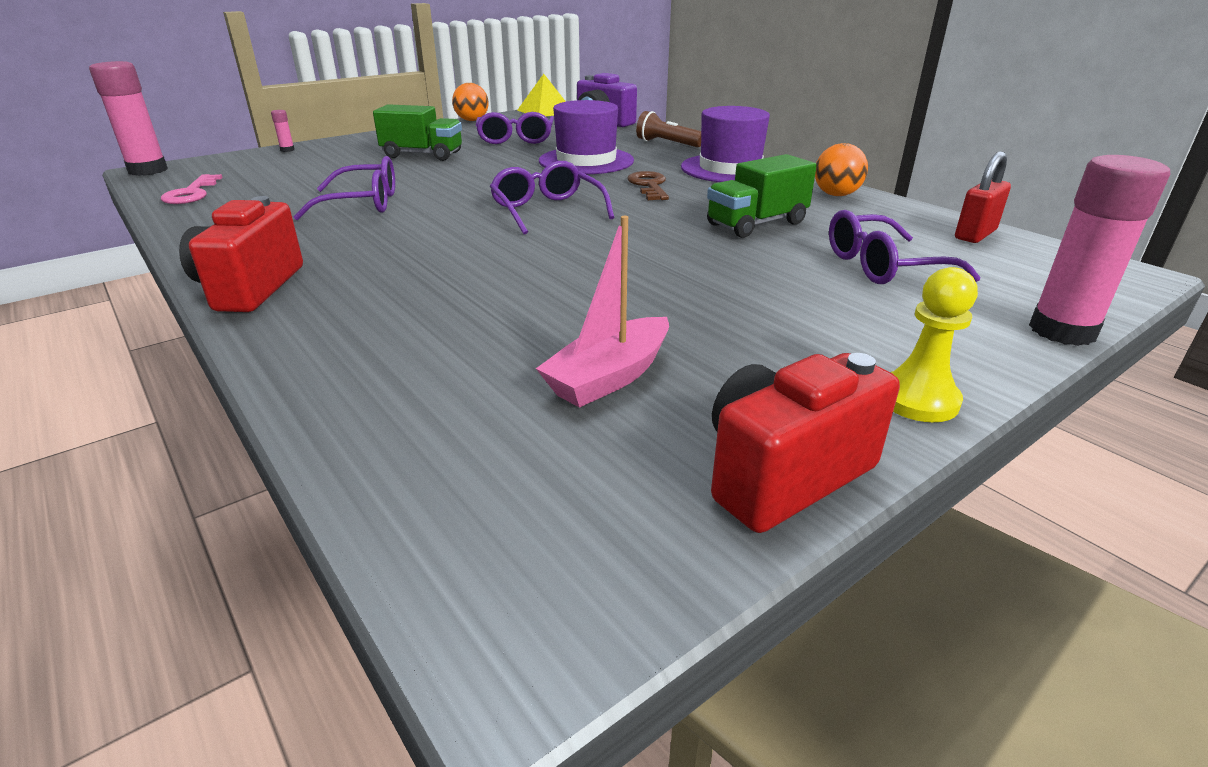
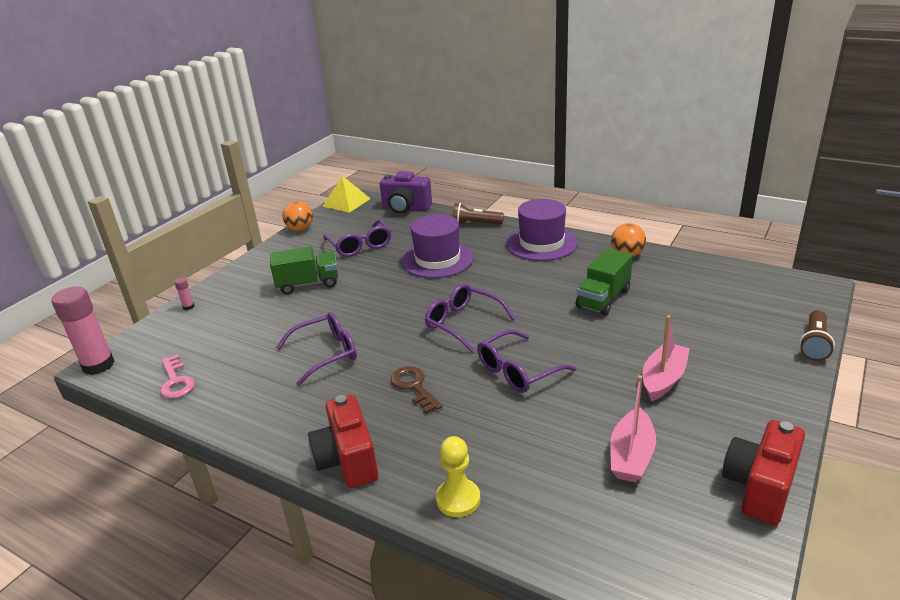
camera: 20 degrees left, 0 degrees up
(649, 186) = (505, 277): brown key -> brown key (414, 386)
(756, 312) = (663, 379): none -> pink boat
(883, 266) = (699, 318): purple glasses -> purple glasses (518, 371)
(917, 399) = (782, 417): yellow pawn -> yellow pawn (458, 499)
(975, 234) = (727, 273): red padlock -> none
(1062, 331) = (814, 344): pink glue stick -> brown flashlight

